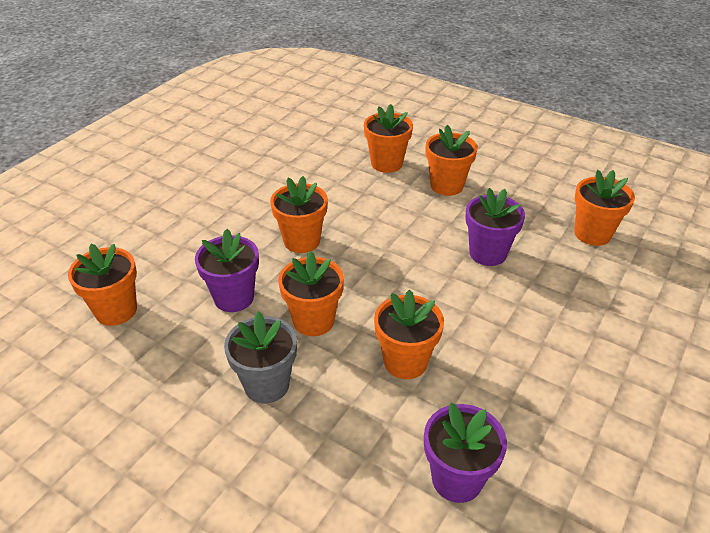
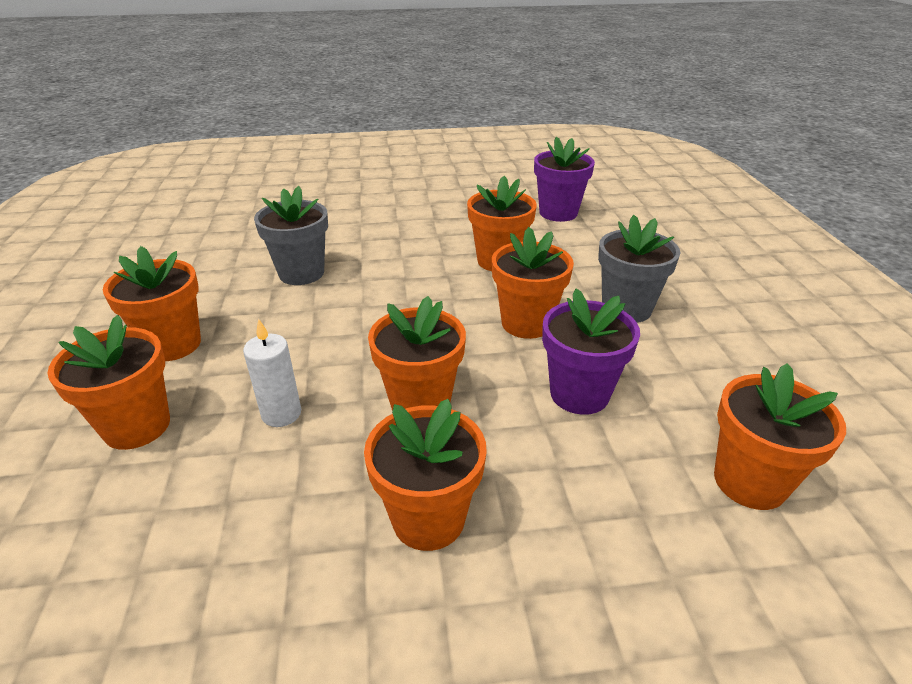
camera: 130 degrees left, 5 degrees down
(347, 199) = (281, 414): none -> white candle
(487, 253) = (301, 273): purple flower pot -> grey flower pot
(592, 234) = (211, 235): orange flower pot -> orange flower pot (428, 519)

